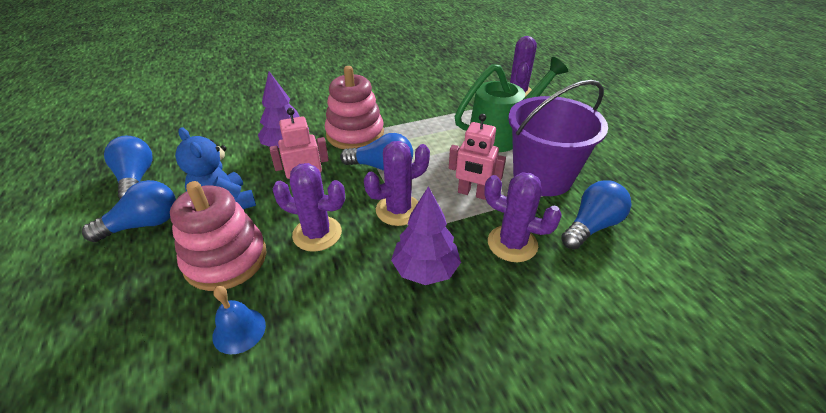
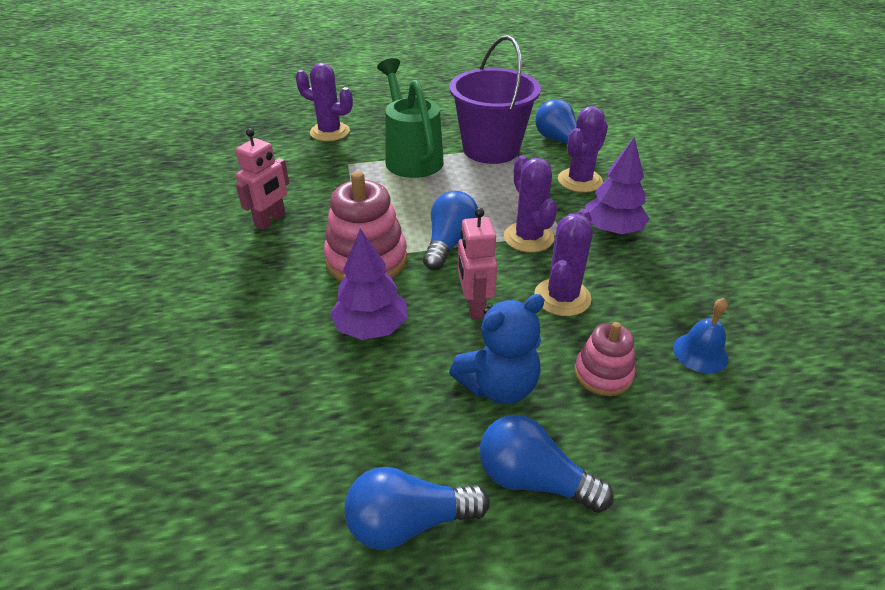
camera: 80 degrees left, 0 degrees up
(144, 224) = (533, 479): blue light bulb -> blue light bulb turned 45 degrees counterclockwise
(226, 259) = (603, 373): pink stacking toy -> pink stacking toy, size x0.58
(472, 193) = (508, 189): pink robot -> pink robot (271, 220)

